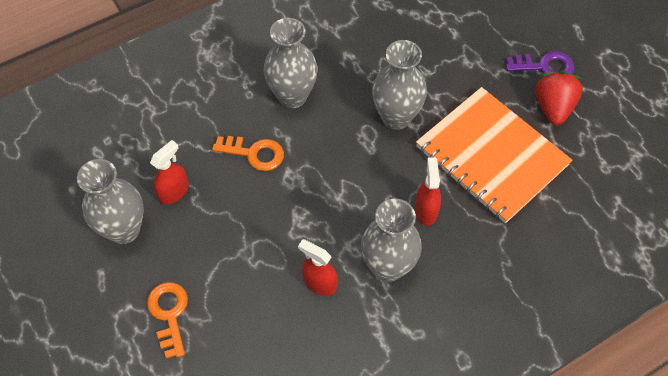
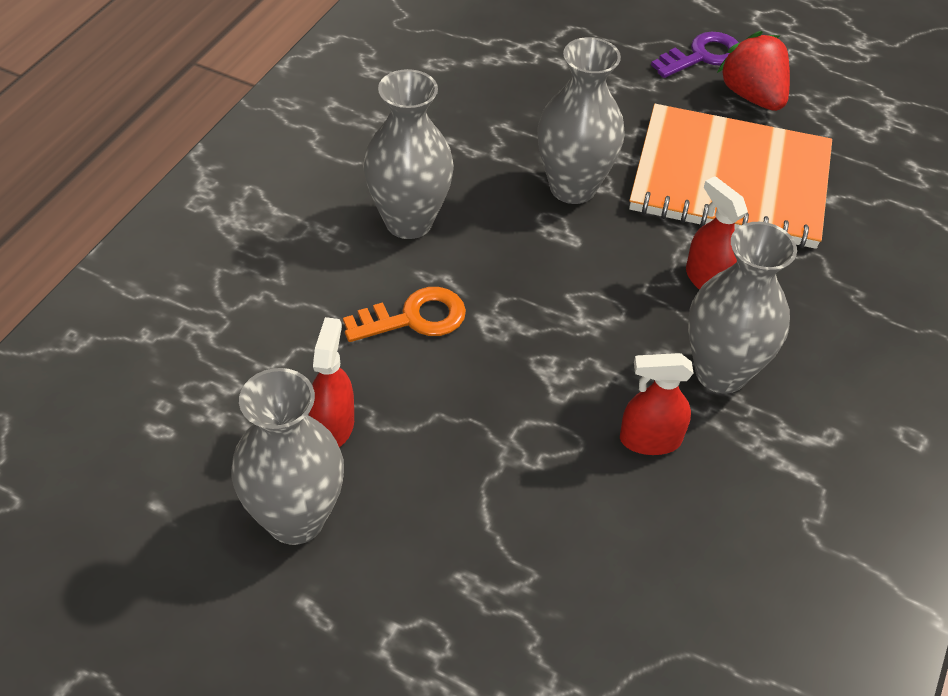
camera: 35 degrees left, 10 degrees down
(169, 314) = (467, 601): orange key -> none

